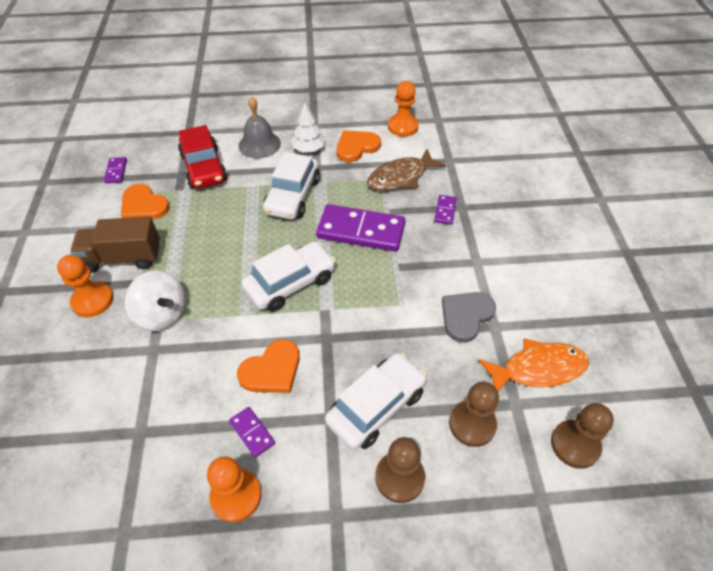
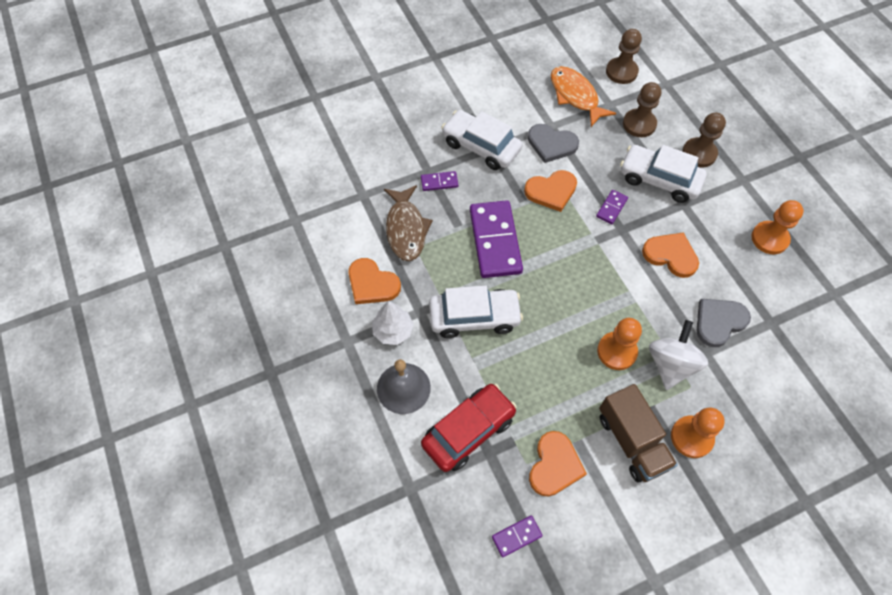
camera: 110 degrees left, 10 degrees up
(173, 378) = (719, 322): none -> grey heart
(252, 432) = (724, 247): purple domino -> purple domino (611, 208)
(290, 283) = (583, 275): white car -> white car (481, 147)
(401, 177) = (406, 229): brown fish -> brown fish turned 45 degrees clockwise
(401, 293) = (551, 191): none -> orange heart
(403, 126) = (319, 249): orange pawn -> orange pawn (616, 351)

